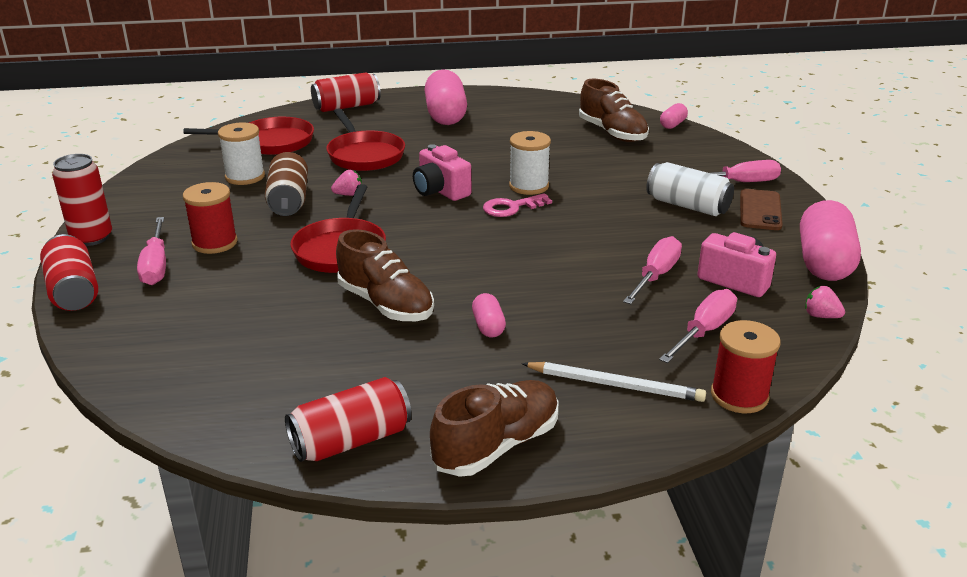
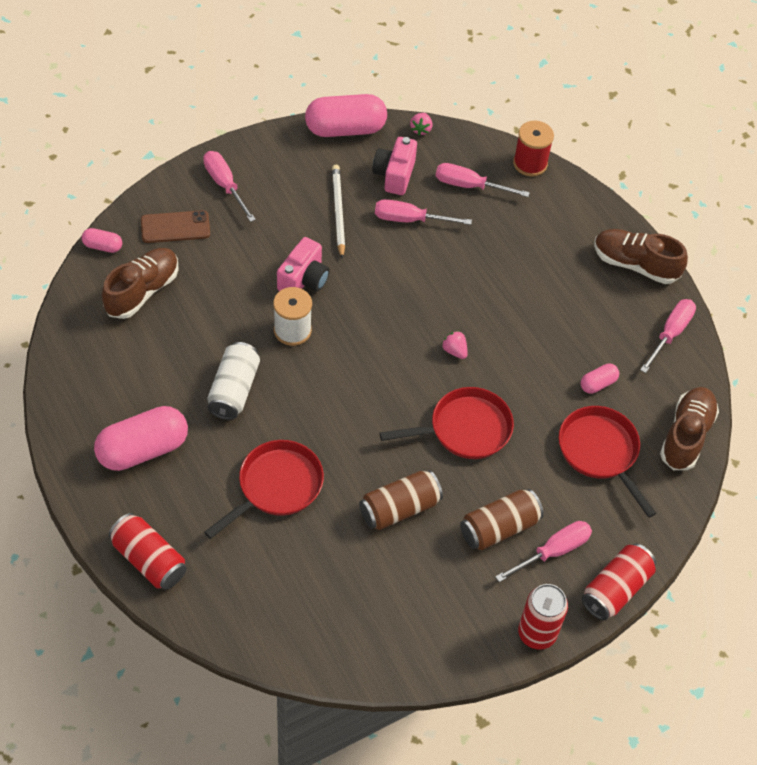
camera: 115 degrees left, 25 degrees up
(215, 243) = (499, 528): red spool -> brown can
(245, 176) = (368, 572): white spool -> none
(270, 142) = (279, 591): red pan -> red pan (600, 452)
(349, 195) = (368, 464): pink strawberry -> pink strawberry (454, 351)
(351, 440) = (670, 334): red can -> pink screwdriver
(385, 304) = (526, 369): brown shoe -> brown shoe (686, 436)
(440, 191) = (330, 394): pink camera -> pink camera (304, 279)
(488, 326) = (522, 300): pink capsule -> pink capsule (598, 384)
(511, 207) = (340, 332): pink key -> none
(615, 385) = (550, 221): white pencil -> white pencil (338, 212)
(687, 206) = (285, 214): white can -> white can (234, 390)
(760, 210) = (274, 168): brown phone -> brown phone (175, 227)

